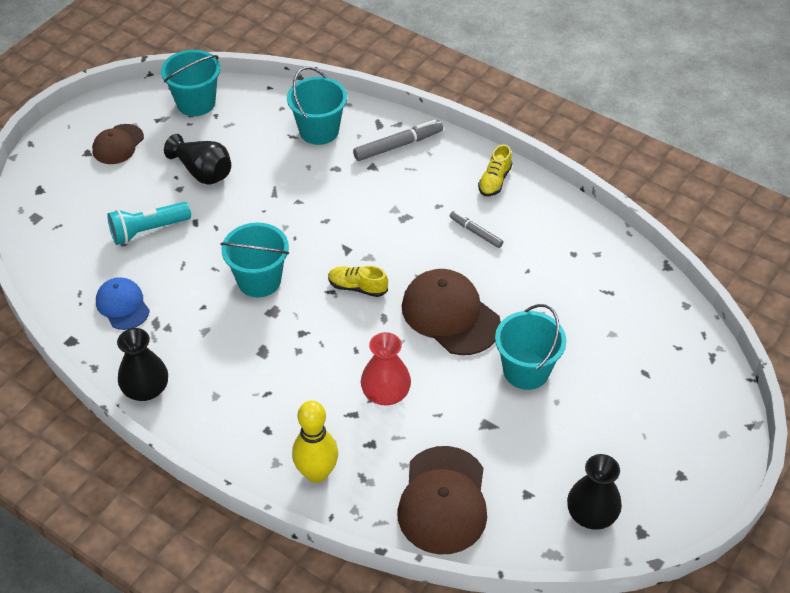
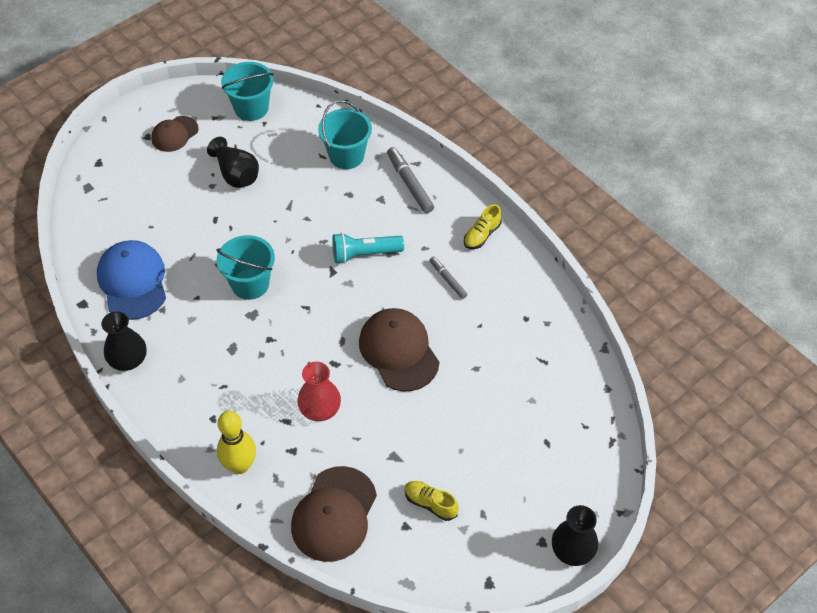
camera: 15 degrees right, 5 degrees up
(122, 305) = (133, 281): blue cap -> blue cap, size x1.68
(148, 230) = (174, 219): turquoise flashlight -> turquoise flashlight (364, 254)
(357, 287) = (329, 308): yellow shoe -> yellow shoe (430, 503)
(398, 145) = (410, 184): grey marker -> grey marker turned 105 degrees counterclockwise
(526, 370) = (445, 416): turquoise bucket -> none
(591, 514) = (453, 557): black vase -> black vase (572, 550)

